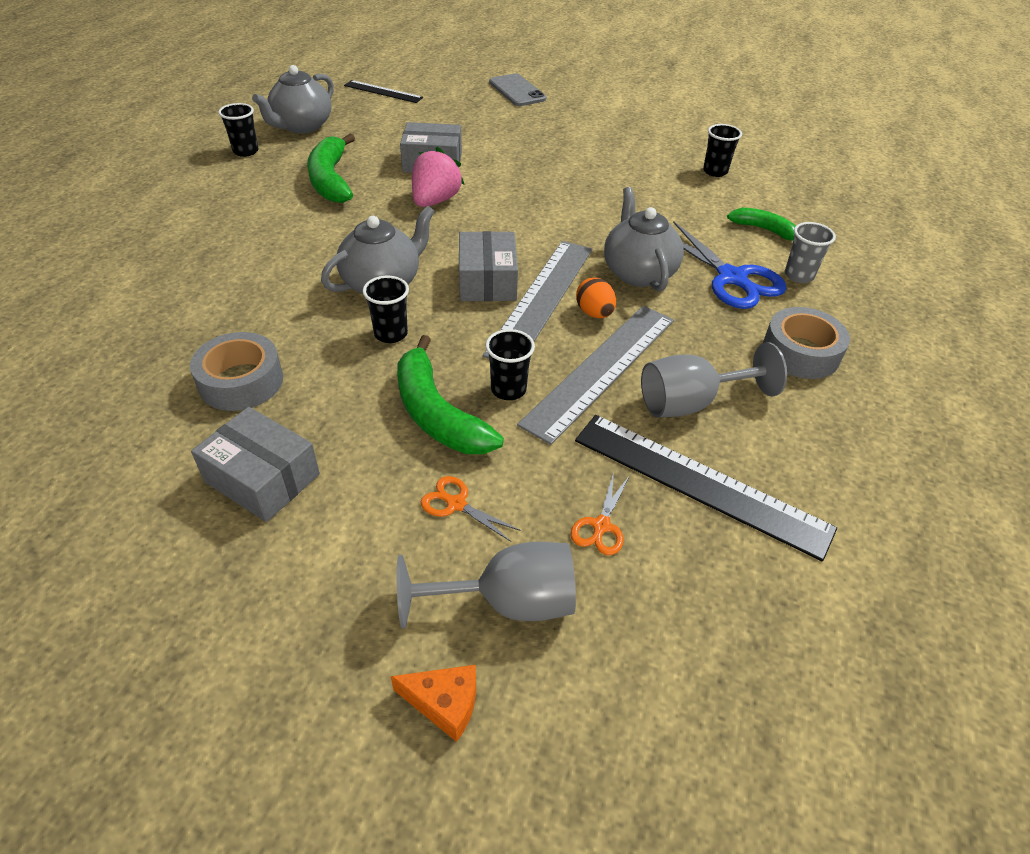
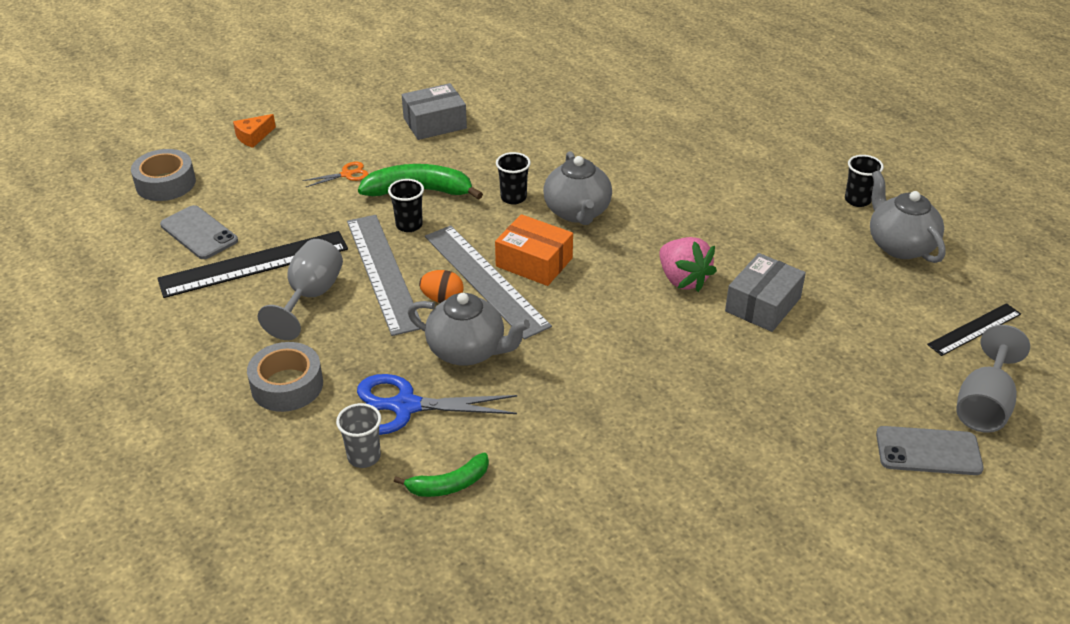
camera: 125 degrees right, 5 degrees down
(241, 381) = (522, 133): grey tape -> grey tape (165, 183)
(330, 179) = (767, 232): green banana -> none
(487, 281) = (534, 262): grey box -> orange box
(508, 602) = (274, 169): grey goblet -> grey goblet (984, 405)
(601, 526) = (275, 214): orange scissors -> none
(712, 586) = (199, 233): none -> grey phone
(715, 171) = (590, 524): black cup -> none

